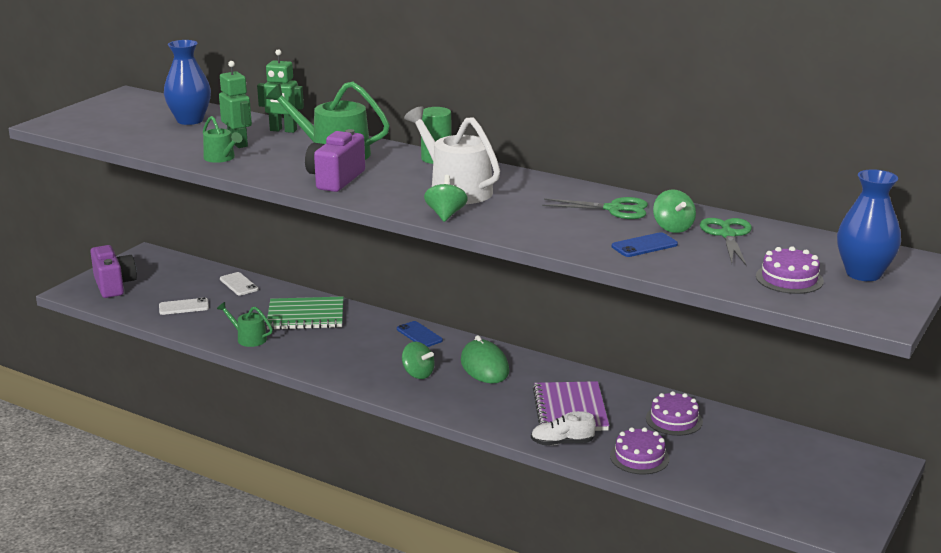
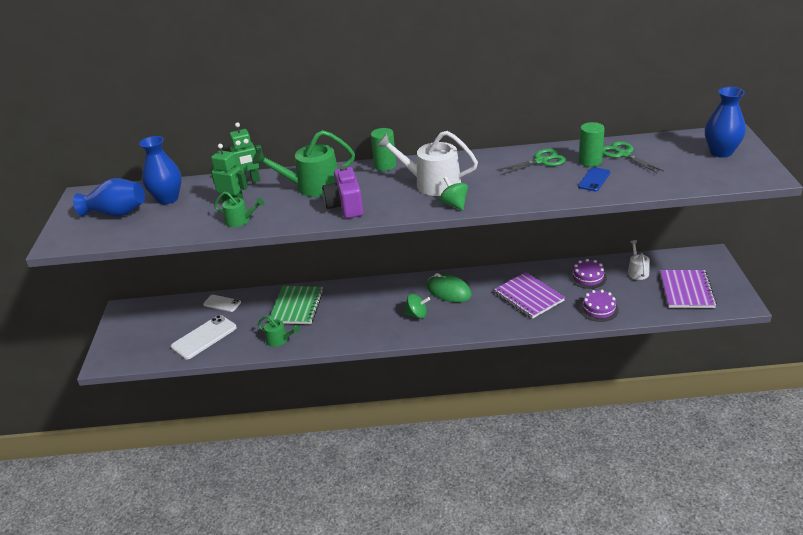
camera: 30 degrees left, 10 degrees up
(114, 285) = (130, 344): purple camera -> none
(130, 118) = (116, 213): none -> blue vase
(184, 307) = (204, 337): white phone -> white phone, size x1.66
(248, 338) = (279, 340): green watering can -> green watering can turned 150 degrees counterclockwise
(305, 316) = (297, 306): green notebook -> green notebook turned 45 degrees counterclockwise
(419, 335) = (385, 287): blue phone -> none
(562, 442) = (550, 320): white shoe -> none
(673, 228) = (590, 161): green spinning top -> green cylinder
(750, 440) = (637, 271): none -> white watering can
(789, 279) = (694, 170): purple cake -> none
(789, 487) = (687, 290): none -> purple notebook

